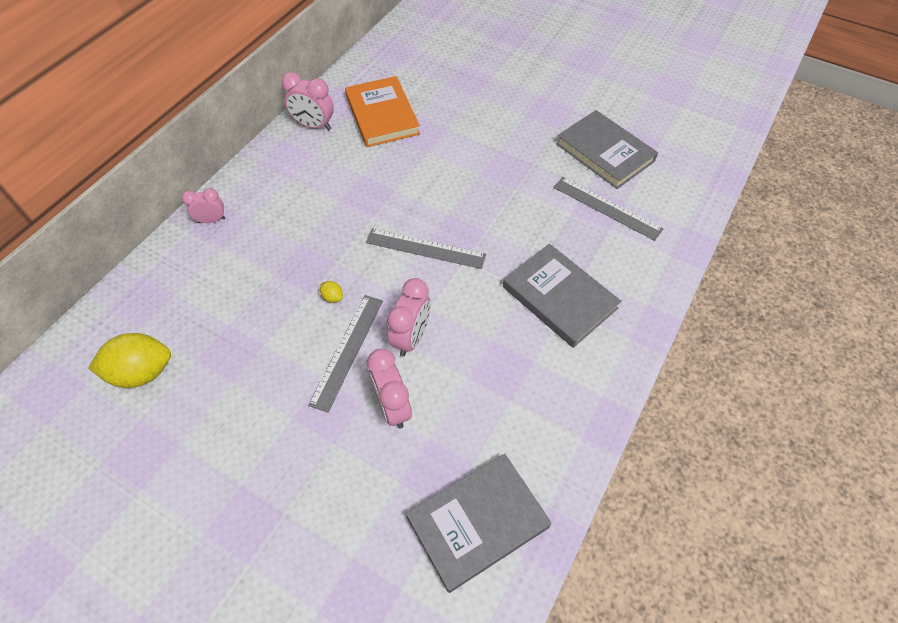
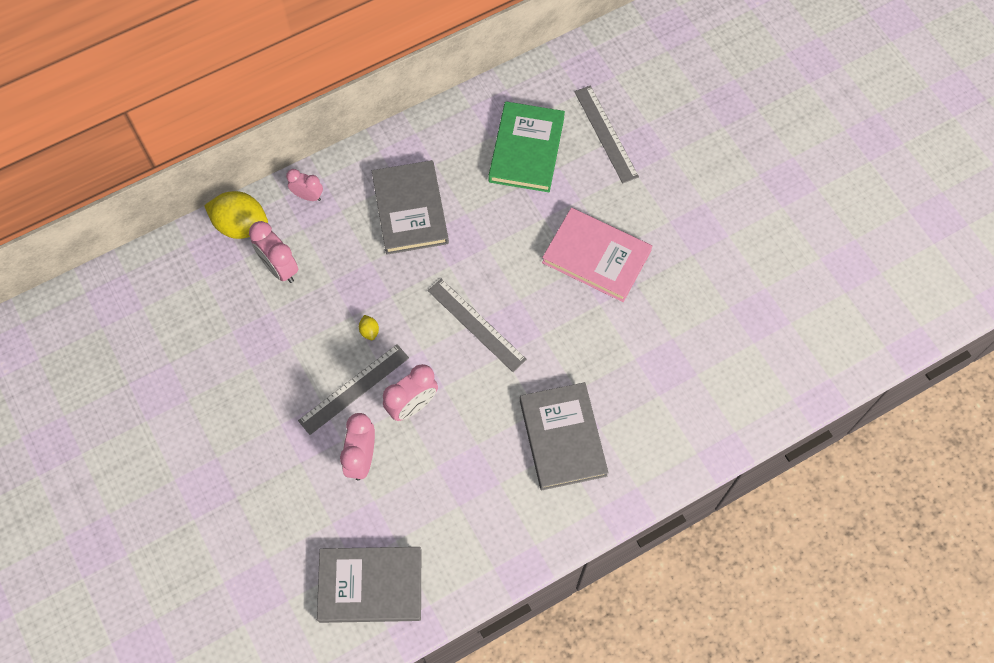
camera: 30 degrees right, 10 degrees up
(142, 372) = (187, 320): yellow lemon -> yellow lemon (241, 225)
(314, 126) = (453, 130): pink clock -> pink clock (279, 268)
(382, 115) = (526, 149): orange book -> green book
(488, 160) = (596, 257): none -> pink book
(604, 152) = (718, 308): grey book -> grey book (410, 210)
(606, 208) = (673, 371): grey ruler -> grey ruler (606, 134)

